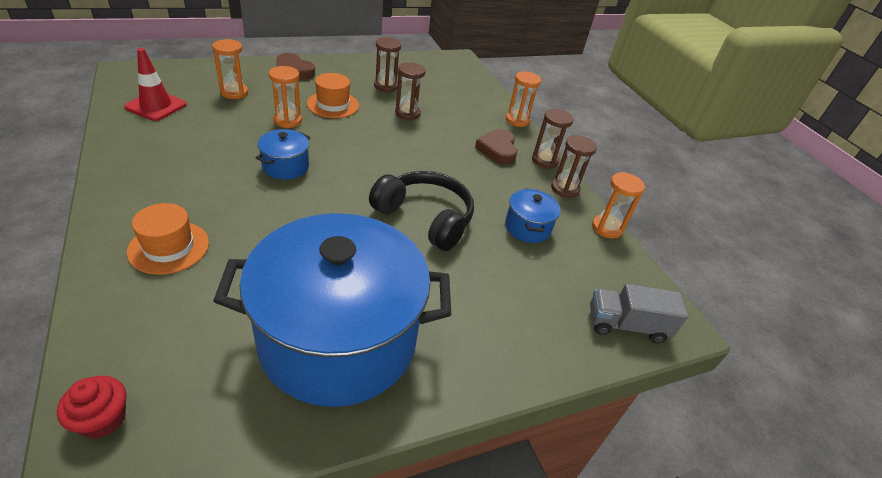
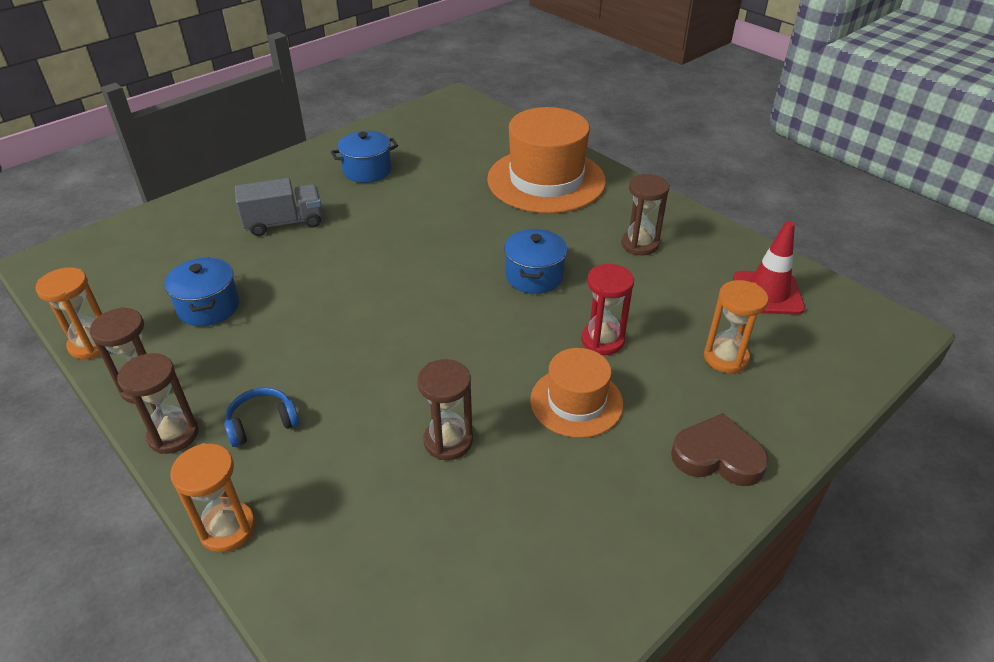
camera: 165 degrees right, 0 degrees up
(103, 419) = (473, 112): red cupcake -> none
(169, 247) = (546, 180): orange hat -> orange hat, size x1.78
(287, 121) = (602, 340): orange hourglass -> red hourglass
(338, 339) = (367, 171): blue pot -> blue pot, size x0.40
(386, 86) = (532, 502): brown hourglass -> brown hourglass (639, 244)
(425, 218) = (339, 275): black headphones -> none
(498, 150) = (262, 423): brown heart -> blue headphones
(626, 325) = (106, 246): grey truck -> grey truck (284, 223)

